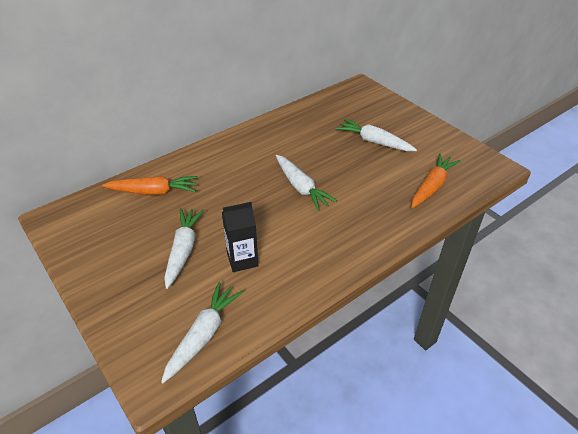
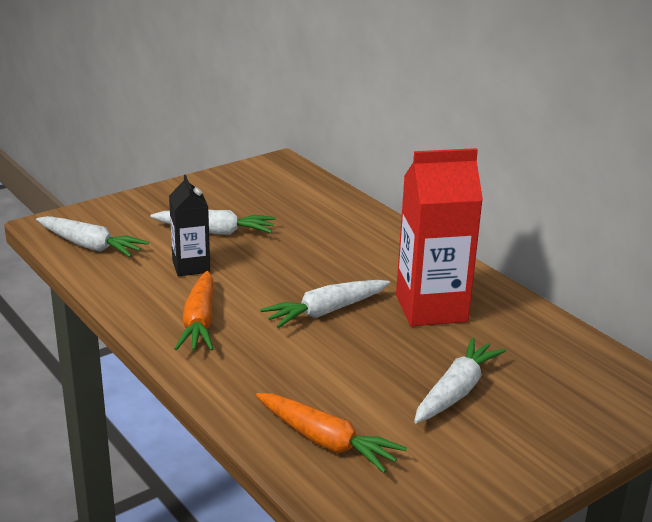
camera: 90 degrees right, 15 degrees down
(153, 192) = (321, 210): orange carrot -> orange carrot (199, 322)
(293, 146) = (431, 308): none -> red carton

